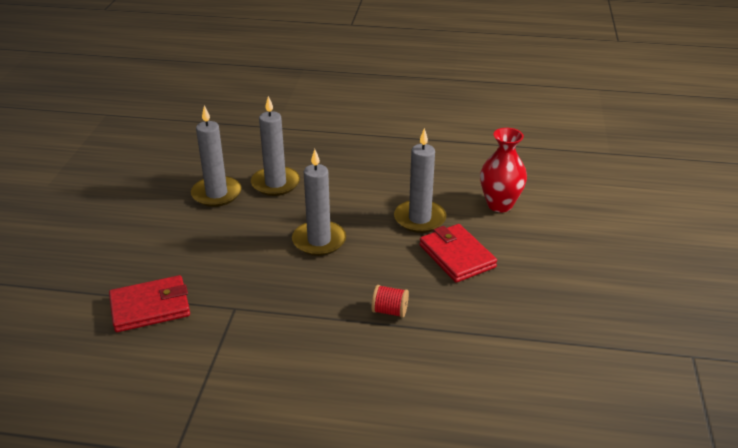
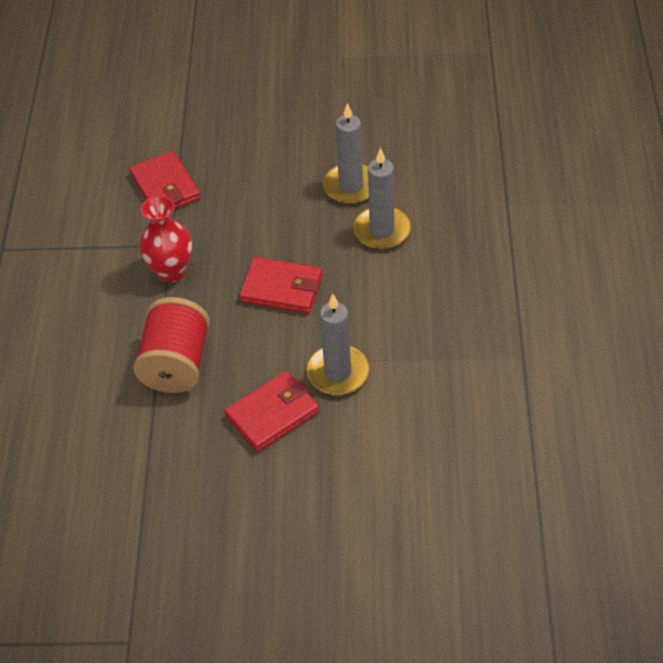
camera: 85 degrees right, 15 degrees up
(319, 241) = (281, 288): grey candle -> red wallet
(390, 311) = (176, 364): red spool -> red spool, size x2.21
(499, 205) = (383, 452): red vase -> red vase (171, 271)

